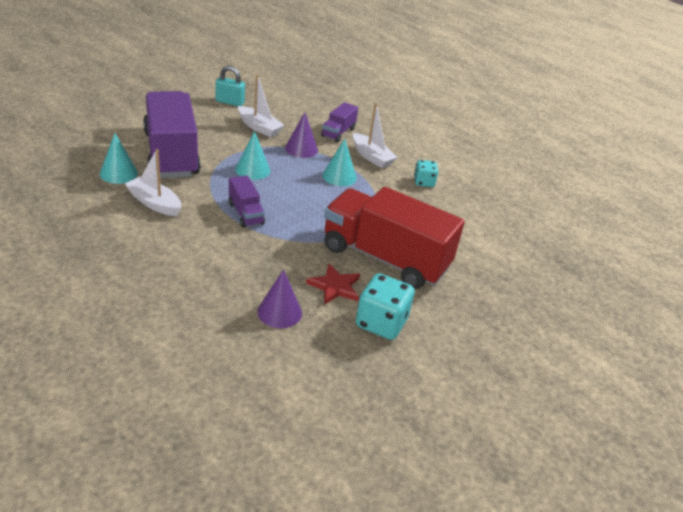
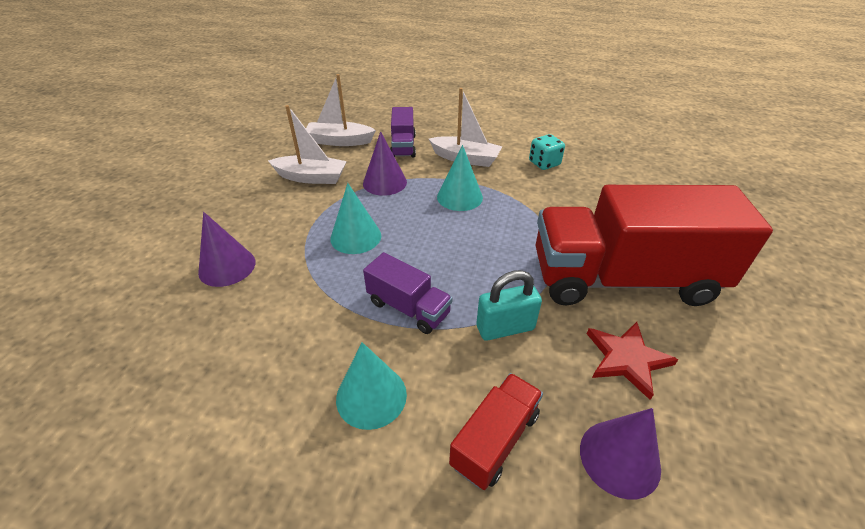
camera: 25 degrees left, 5 degrees up
(118, 173) = (167, 341): turquoise cone -> turquoise cone (371, 396)
(154, 203) = (266, 365): white boat -> white boat (339, 141)
(171, 154) = (227, 267): purple truck -> purple cone
(229, 278) = (495, 440): none -> red truck
(230, 102) = (247, 161): turquoise padlock -> turquoise padlock (505, 328)
(381, 323) = (736, 383): turquoise dice -> none

